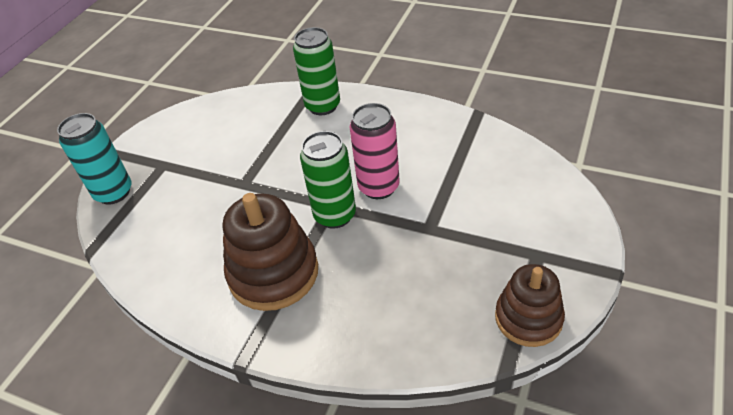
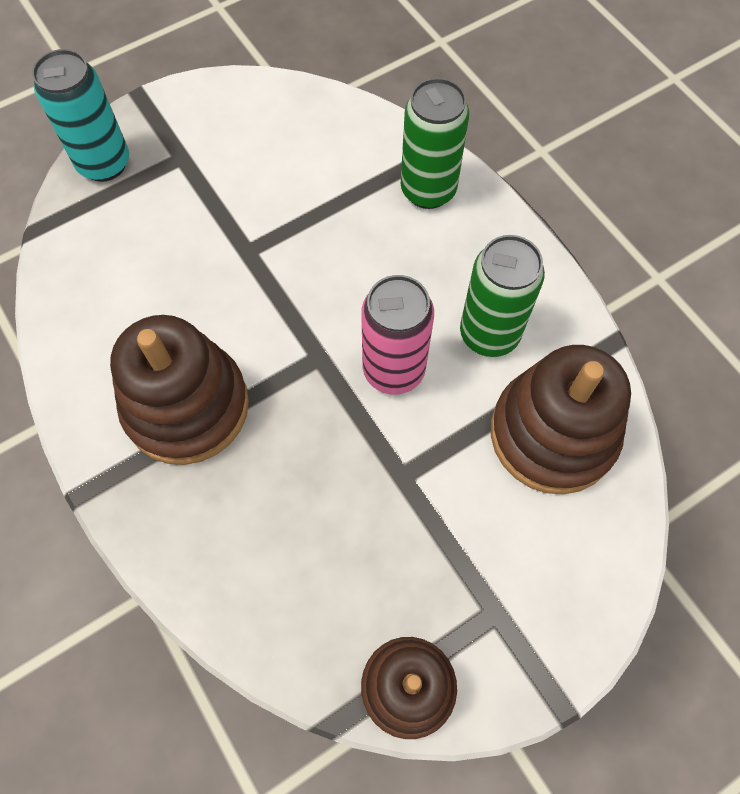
camera: 30 degrees right, 20 degrees up
(335, 215) = (311, 375): green can -> green can (489, 334)
(487, 165) = (553, 434): none -> brown stacking toy

